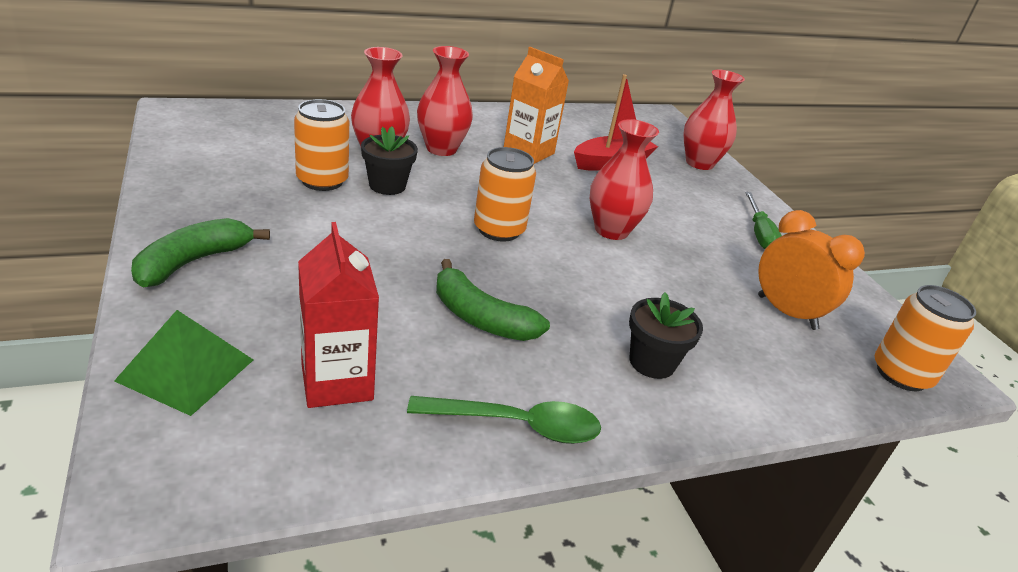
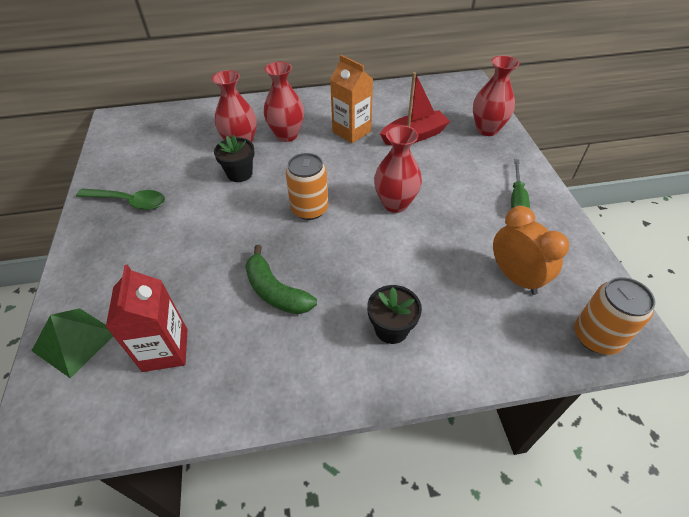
camera: 15 degrees right, 15 degrees up
(193, 262) = (97, 251): green banana -> none
(322, 181) = (196, 173): orange can -> none
(517, 425) = (276, 386): green spoon -> green spoon (129, 202)

